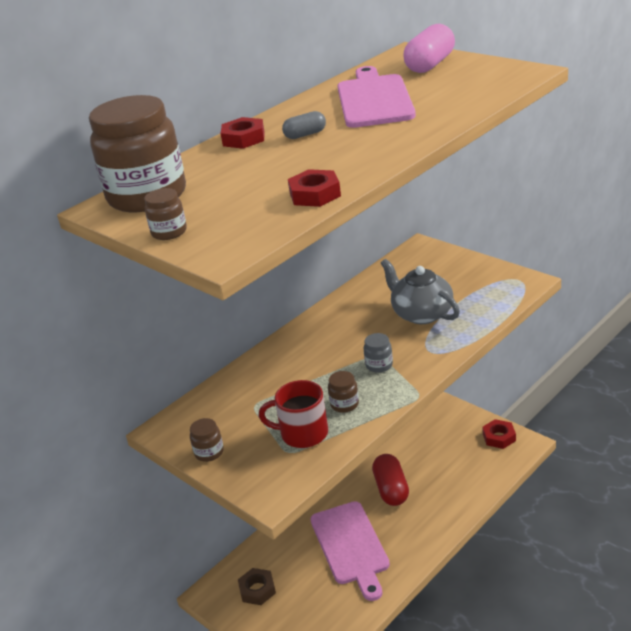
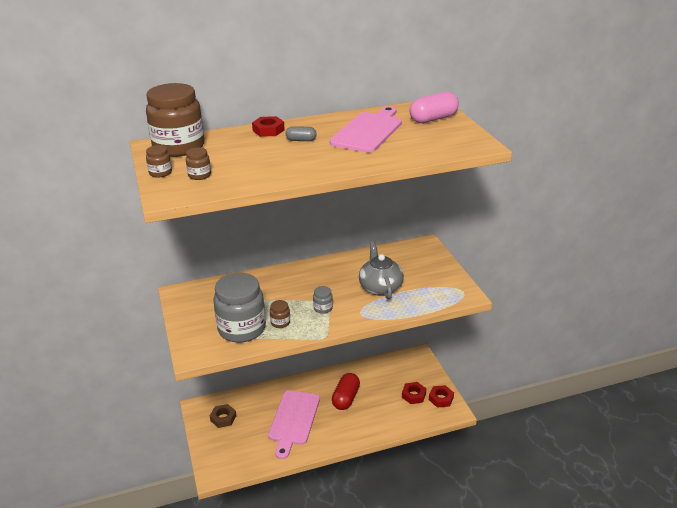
camera: 25 degrees right, 0 degrees up
(209, 452) = (186, 316): brown jar -> brown jar (199, 175)
(302, 433) = (242, 329): red mug -> grey jar
(315, 194) = (254, 180): red nut -> red nut (413, 395)

